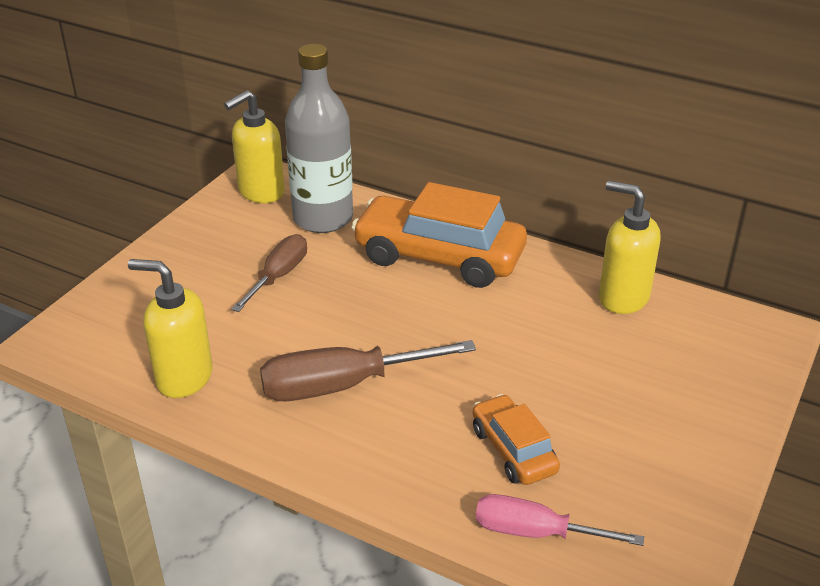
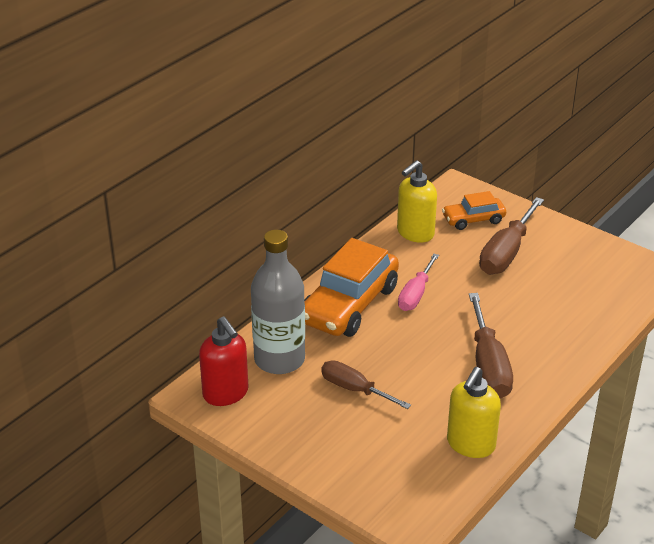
camera: 80 degrees left, 0 degrees up
(260, 192) = (226, 394): yellow soap dispenser -> red soap dispenser
(513, 450) = (553, 301): orange car -> orange car (473, 220)
(535, 532) = (617, 303): pink screwdriver -> pink screwdriver (415, 294)
(619, 392) = (506, 253): none -> brown screwdriver

